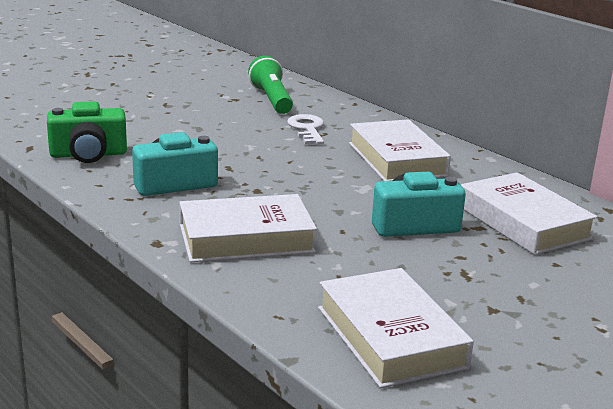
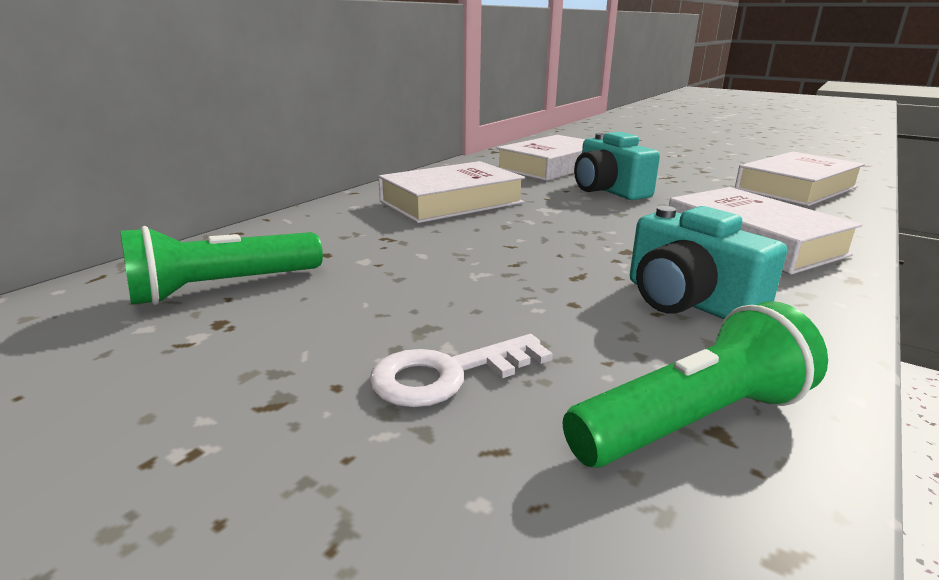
camera: 105 degrees left, 0 degrees up
(88, 154) = (693, 421): green camera -> green flashlight
(307, 129) = (375, 248): white key -> white key (447, 374)

